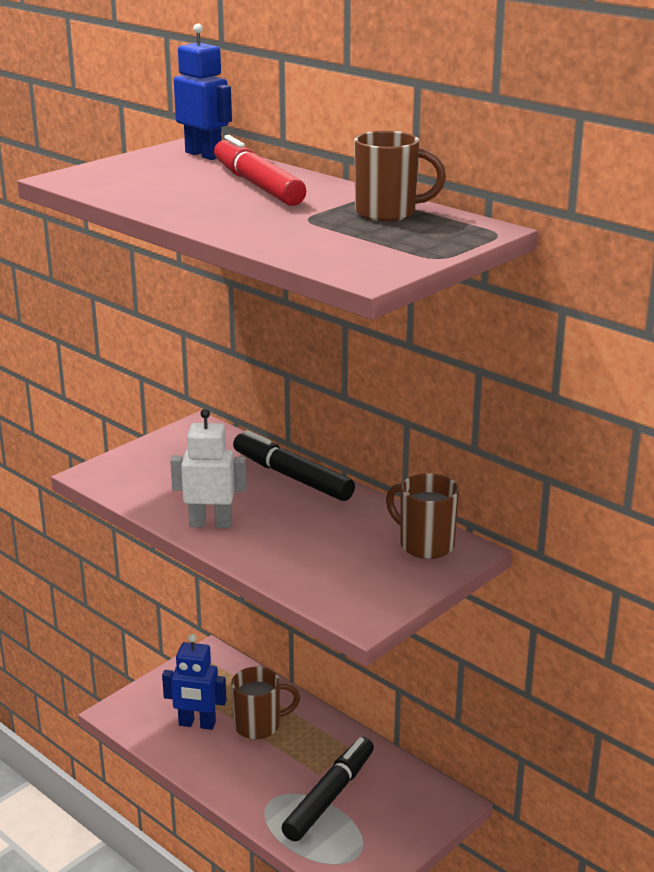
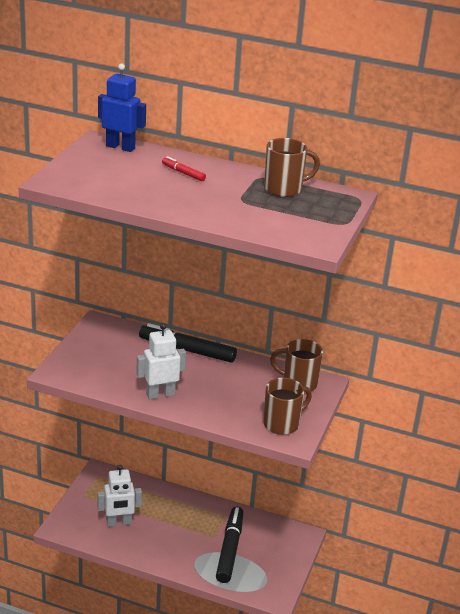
camera: 25 degrees left, 5 degrees up
(197, 724) = (119, 523): blue robot -> white robot
(257, 185) = (183, 173): red marker -> red marker, size x0.47
(259, 725) = (160, 514): brown mug -> brown mug (282, 424)

